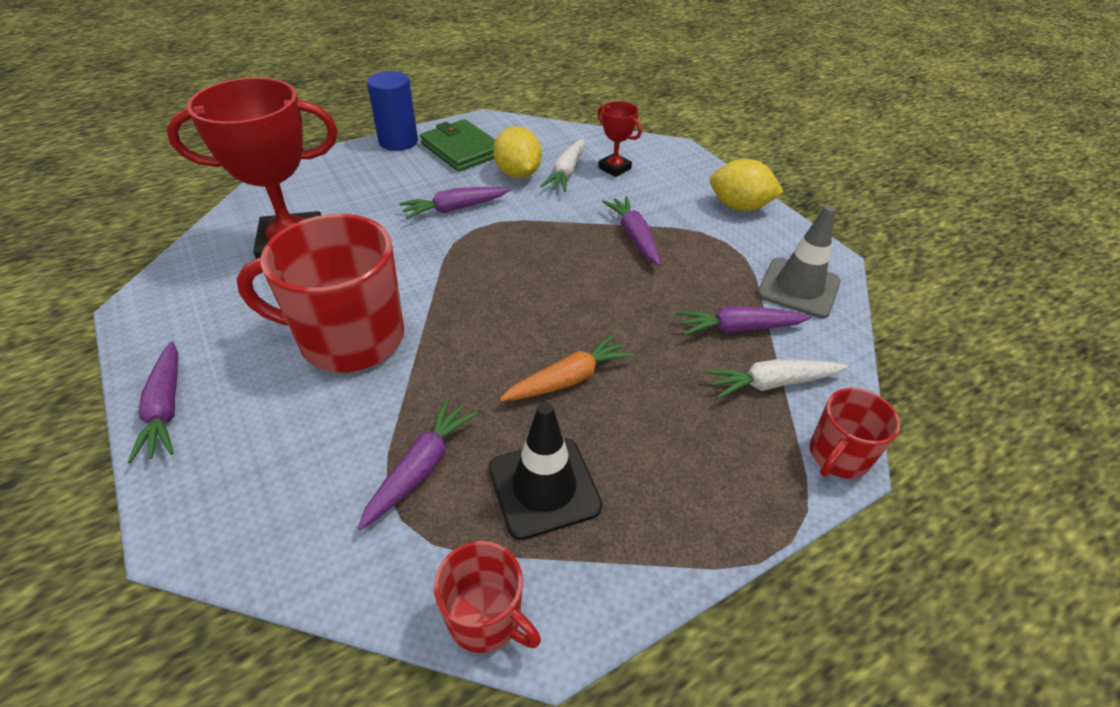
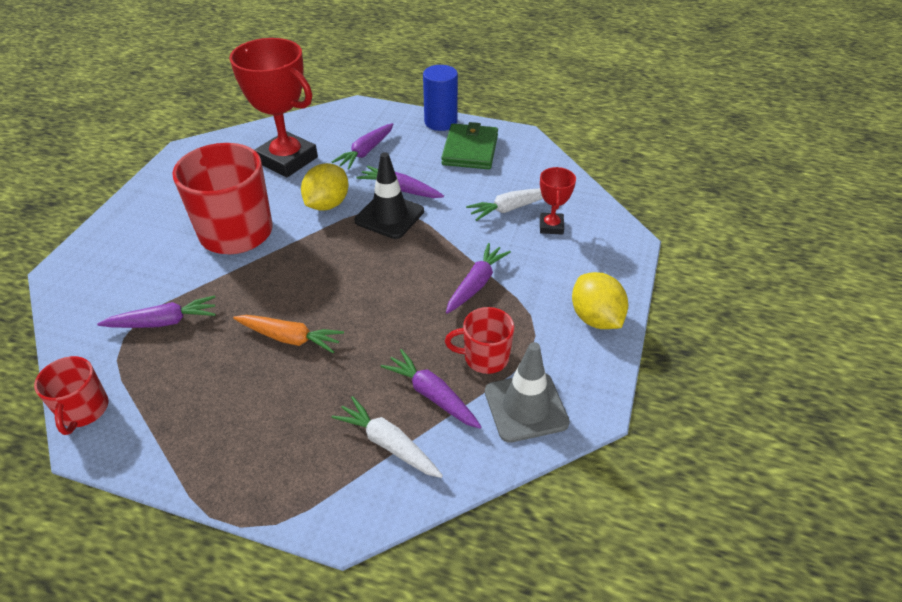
camera: 50 degrees right, 0 degrees up
(166, 408) = (128, 210): purple carrot -> purple carrot (366, 152)
(518, 174) = (476, 189): yellow lemon -> yellow lemon (327, 204)
(544, 487) = (190, 380): black traffic cone -> black traffic cone (389, 216)
(838, 456) = (346, 518): red mug -> red mug (485, 357)

